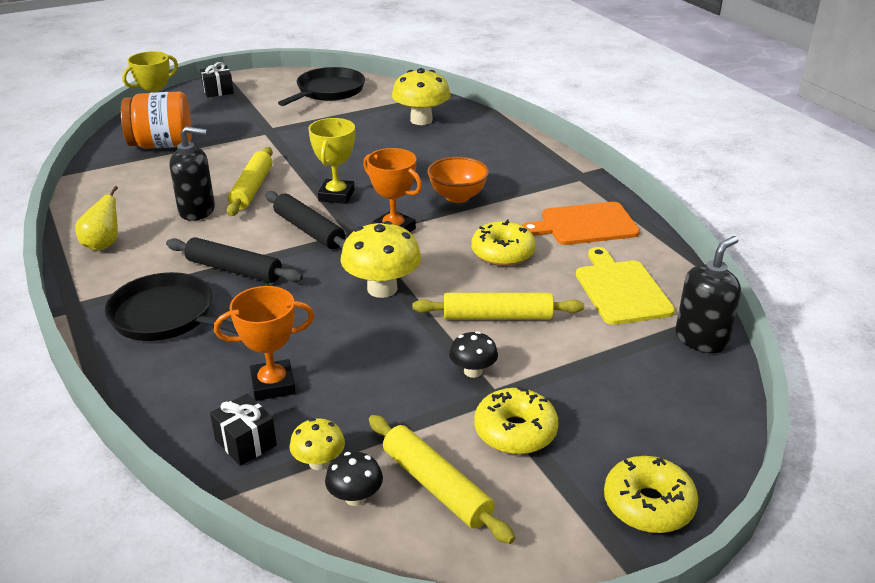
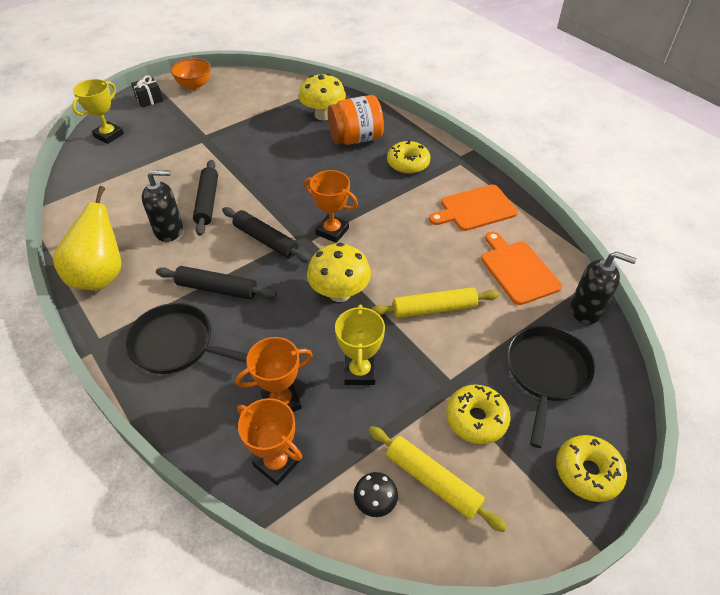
camera: 10 degrees left, 15 degrees up
(103, 244) = (101, 276): yellow pear -> yellow pear, size x1.81
(162, 145) = (119, 163): orange jar -> orange jar (355, 139)
(245, 443) = (276, 463): black gift -> orange trophy
(252, 189) = (207, 202): yellow rolling pin -> black rolling pin
(319, 462) = (338, 473): yellow mushroom -> none
(328, 91) = (240, 92): black pan -> black pan (546, 373)
(336, 195) = (277, 201): yellow trophy -> yellow trophy (360, 372)
(457, 197) = (372, 192): orange bowl -> orange bowl (194, 86)
(473, 371) = (430, 365): black mushroom -> none
(502, 253) = (421, 244): yellow donut -> yellow donut (408, 163)
(621, 290) = (517, 270): yellow cutting board -> orange cutting board
(701, 339) = (586, 310): black soap dispenser -> black soap dispenser turned 75 degrees clockwise

